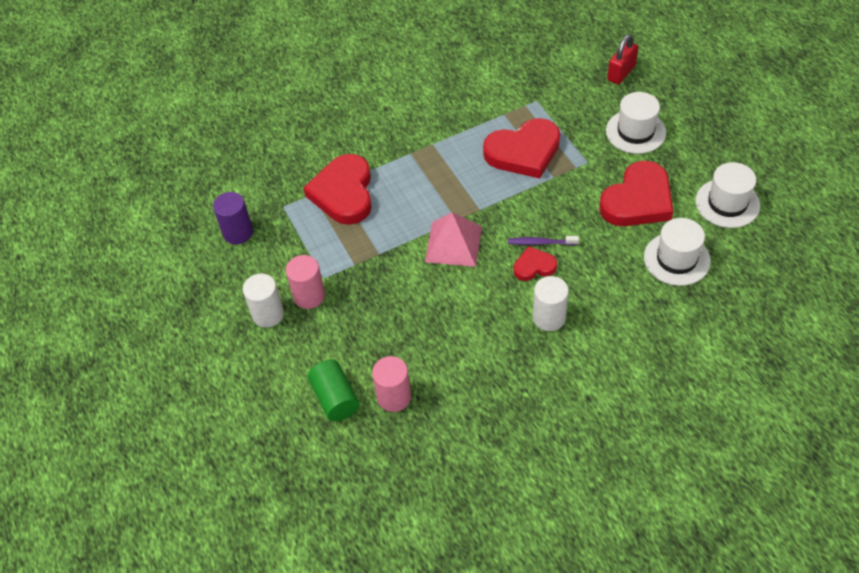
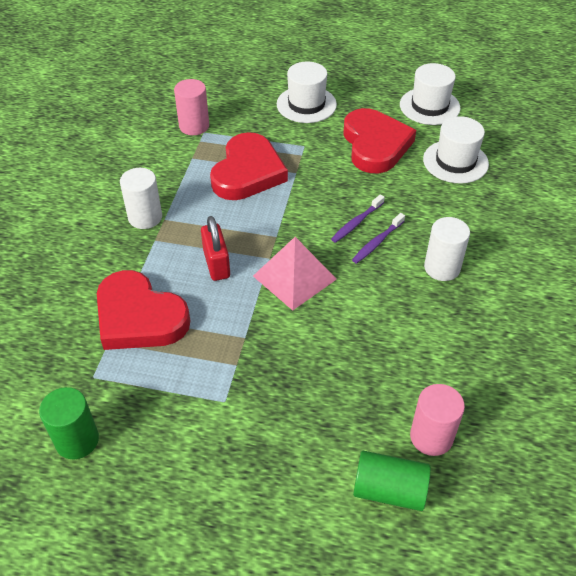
camera: 55 degrees left, 5 degrees down
(238, 232) = (77, 440): purple cylinder -> green cylinder
(268, 314) = (219, 483): white cylinder -> white cylinder (145, 217)
(309, 296) = (234, 429): pink cylinder -> pink cylinder (194, 126)
(534, 266) = (377, 242): red heart -> purple toothbrush
(621, 73) = (239, 75): red padlock -> red padlock (216, 264)

